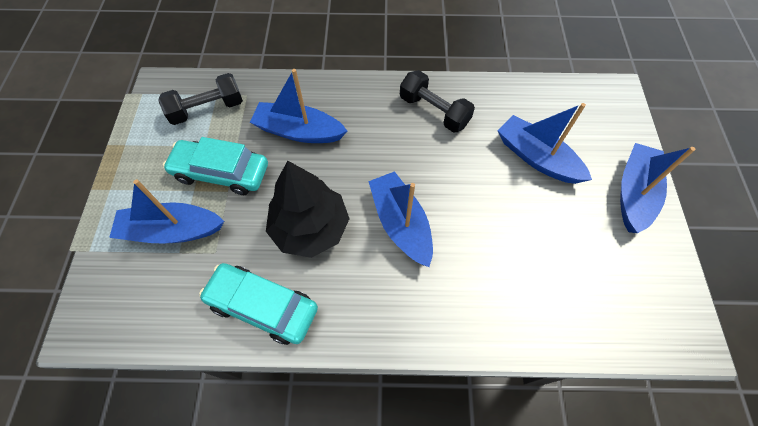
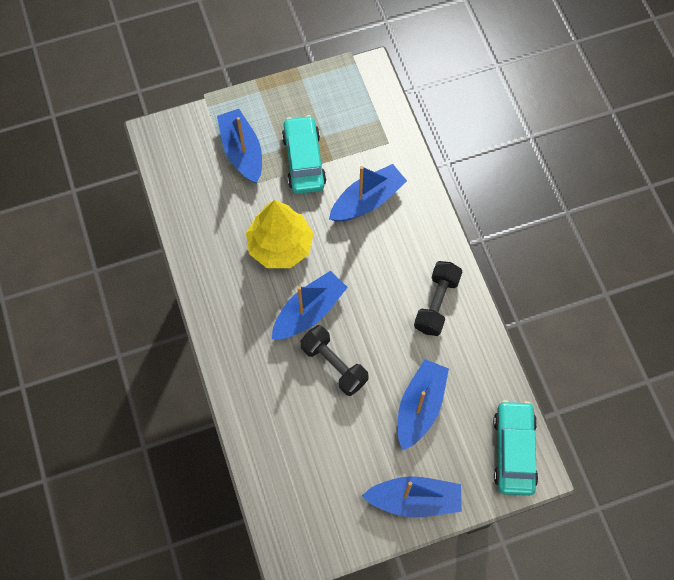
camera: 70 degrees right, 5 degrees up
(207, 109) = (360, 120): black dumbbell -> black dumbbell (334, 365)
(263, 306) = (207, 239): turquoise car -> turquoise car (514, 450)
(299, 131) = (367, 200): blue boat -> blue boat turned 60 degrees clockwise
(310, 228) = (280, 246): black tree -> yellow tree

